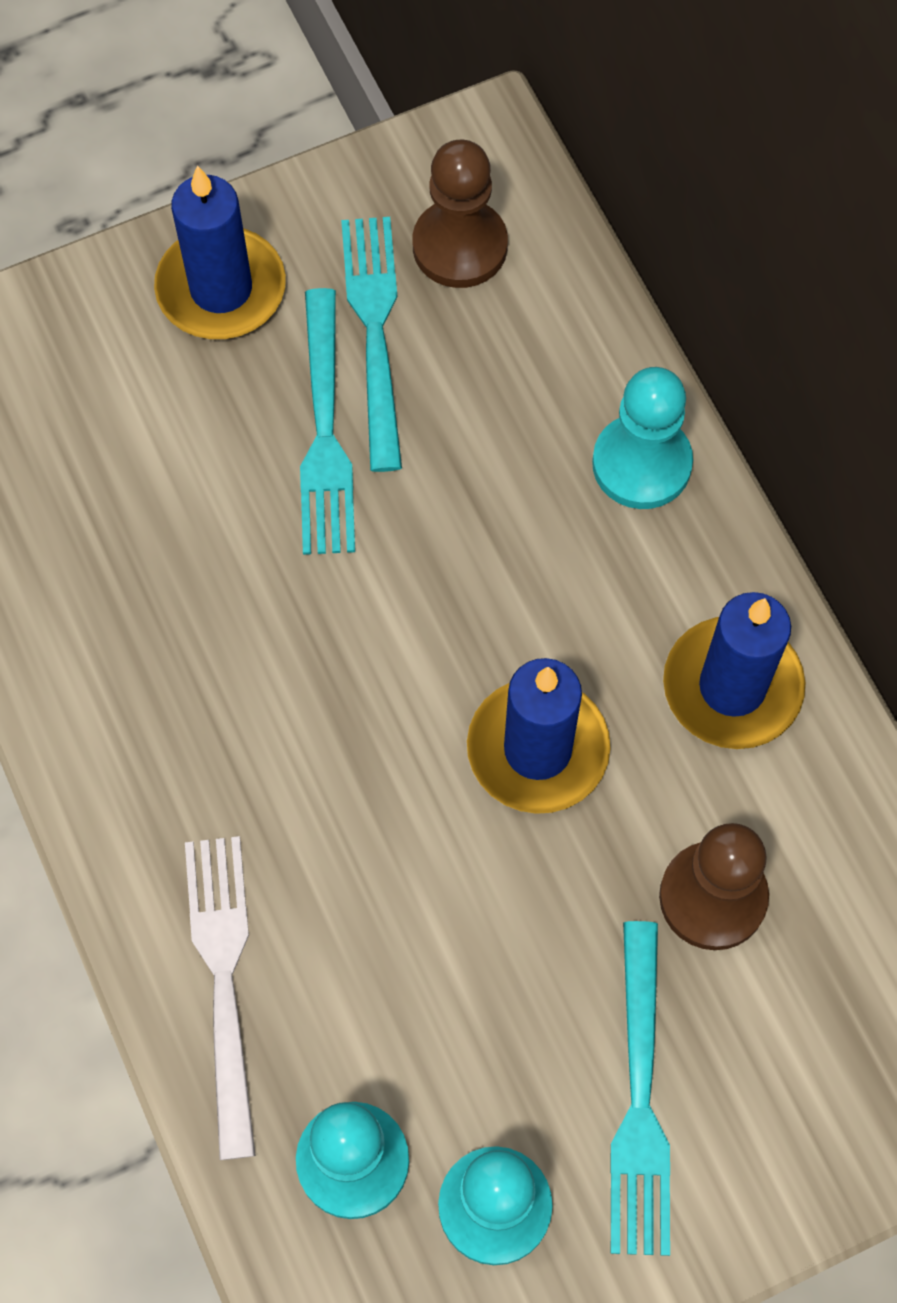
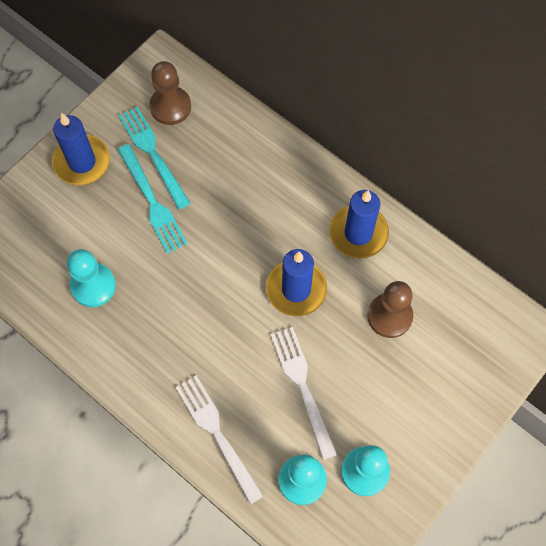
camera: 25 degrees left, 0 degrees up
(450, 962) = (302, 386): none -> white fork
(640, 1101) = (400, 406): turquoise fork -> none
(641, 464) = (283, 162): turquoise pawn -> turquoise pawn (93, 286)

